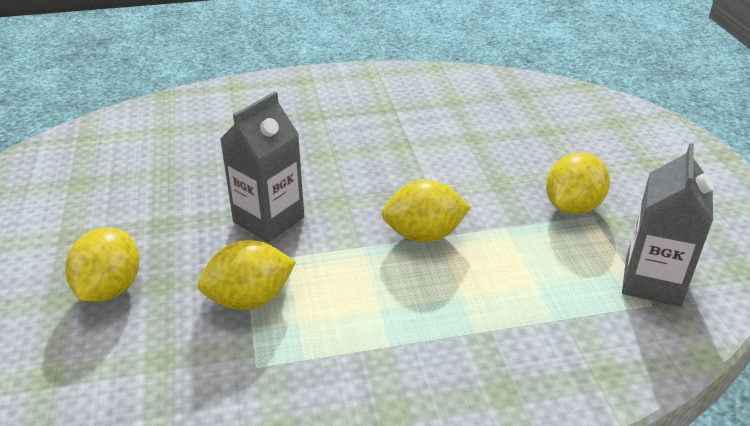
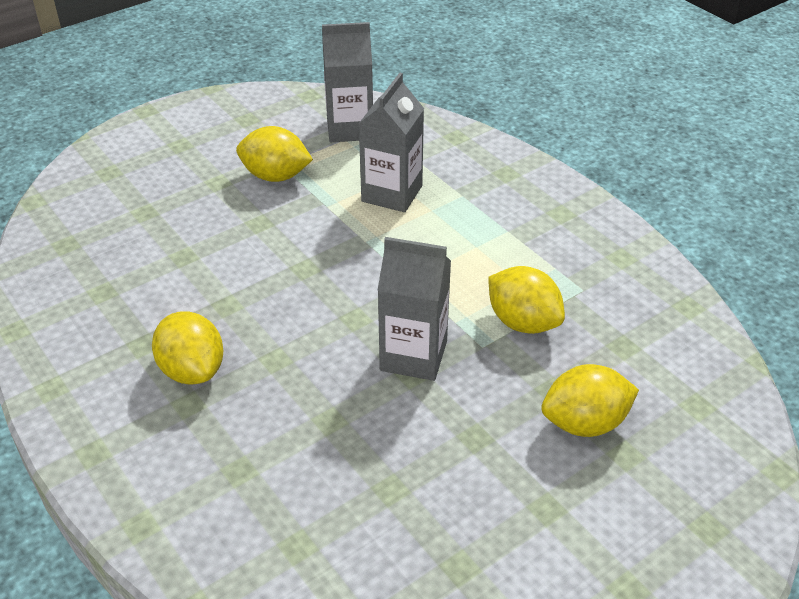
camera: 115 degrees left, 5 degrees up
(424, 235) = (368, 248): yellow lemon -> yellow lemon (192, 370)
(505, 276) = (392, 193): none -> grey carton

